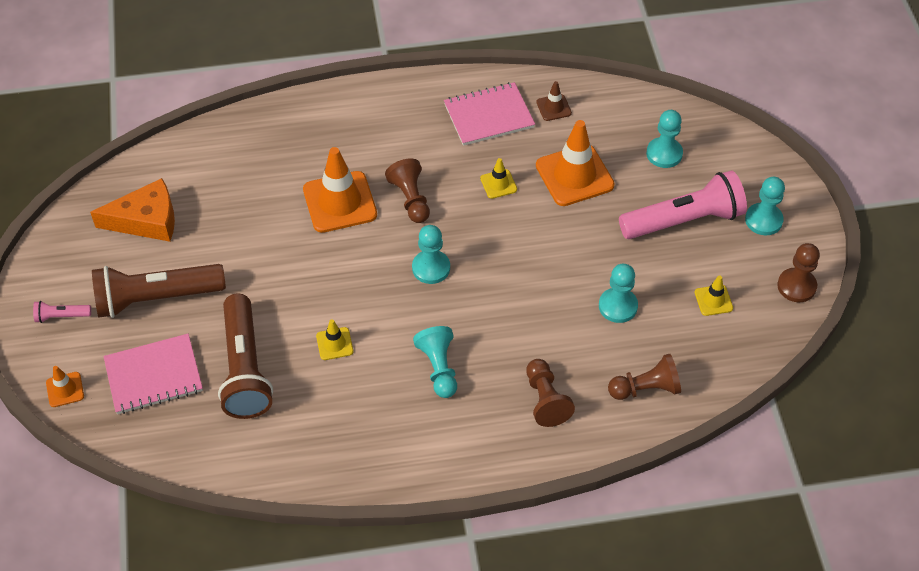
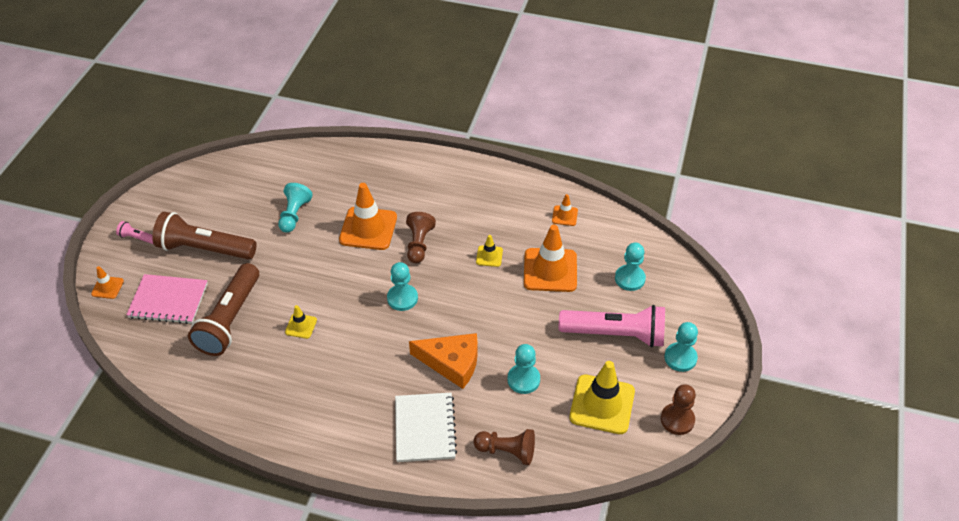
camera: 25 degrees right, 5 degrees down
(146, 220) = (233, 195): orange cheese -> orange cheese (452, 363)
(439, 368) = (362, 373): turquoise pawn -> turquoise pawn (294, 215)
(489, 116) = (512, 205): pink notebook -> none
(545, 400) = (425, 428): brown pawn -> white notebook
(553, 108) = (564, 216): brown traffic cone -> orange traffic cone
(713, 300) = (602, 404): yellow traffic cone -> yellow traffic cone, size x2.07

